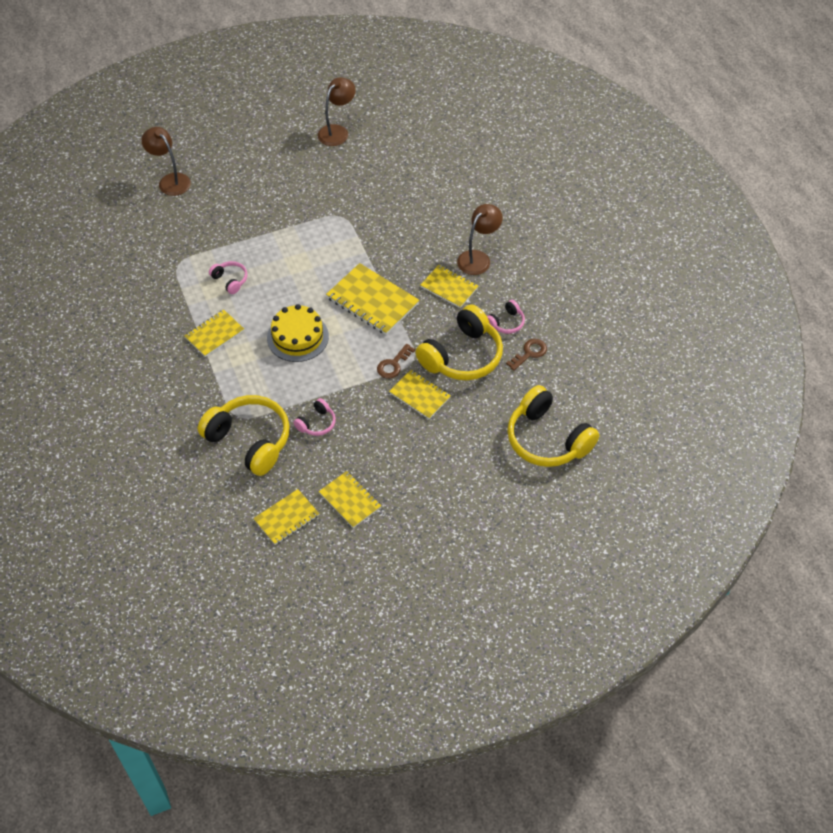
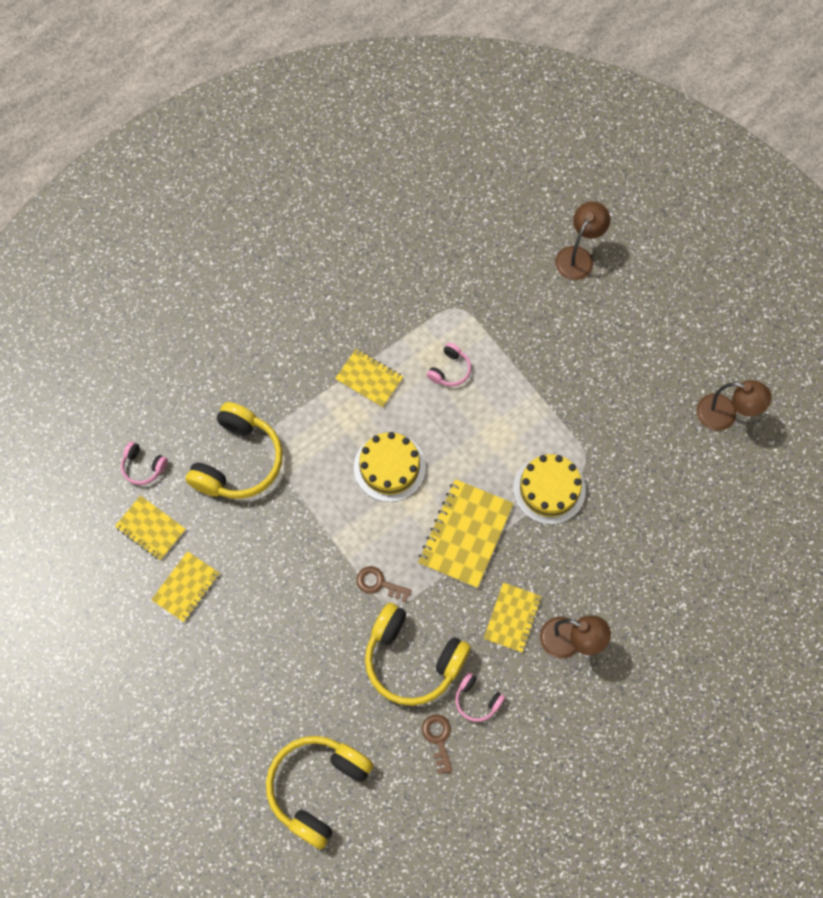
camera: 75 degrees right, 15 degrees up
(317, 423) = (277, 523): pink headphones -> pink headphones (143, 466)
(355, 242) = (549, 489): none -> yellow cake
(420, 395) = (343, 625): yellow notebook -> none
(529, 353) = (438, 739): brown key -> brown key turned 135 degrees counterclockwise

